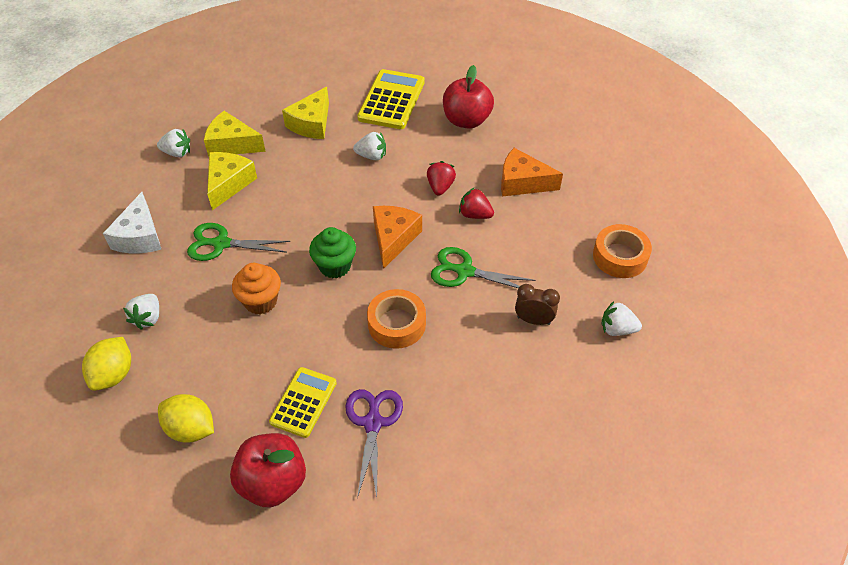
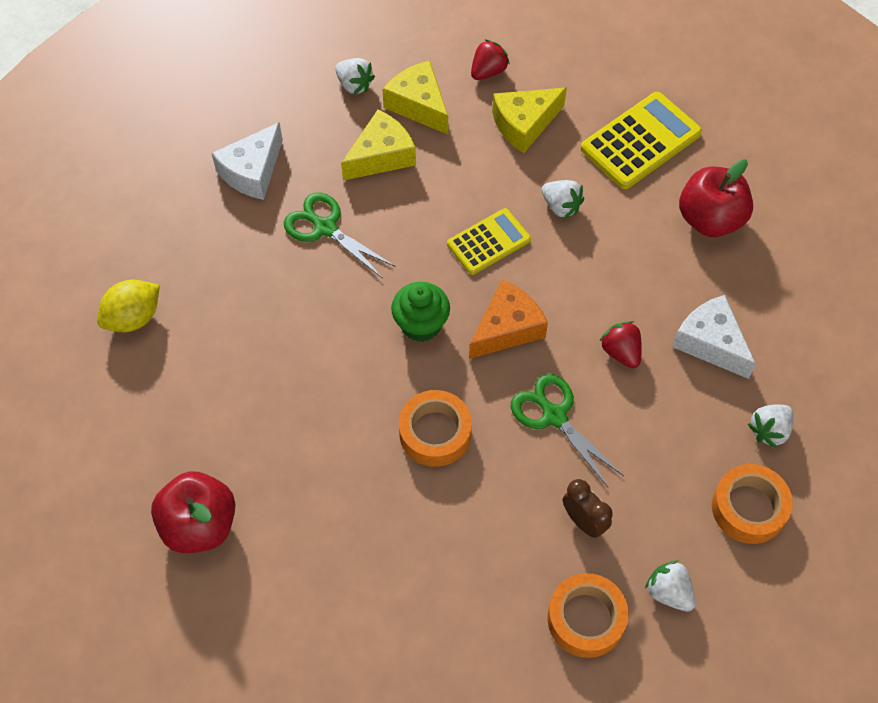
camera: 35 degrees right, 10 degrees up
(148, 318) = (201, 274): white strawberry -> white strawberry (769, 430)
(191, 429) = (164, 421): yellow lemon -> none
(260, 301) = (318, 321): orange cupcake -> none
(303, 402) = (283, 461): yellow calculator -> yellow calculator (488, 242)
(373, 423) = (332, 527): purple scissors -> none
(440, 187) = (609, 292): red strawberry -> red strawberry (488, 71)
(522, 182) = (710, 343): orange cheese -> white cheese
(583, 375) = (586, 619): none -> orange tape

